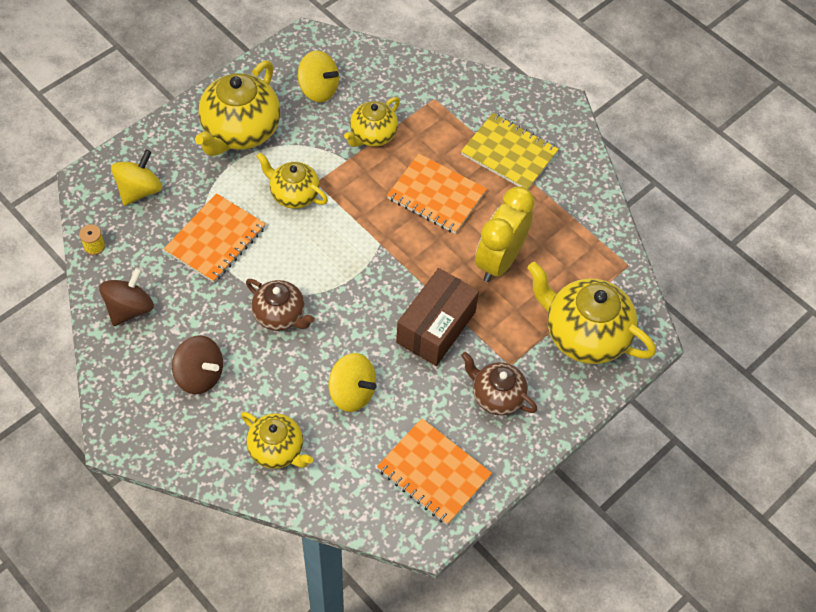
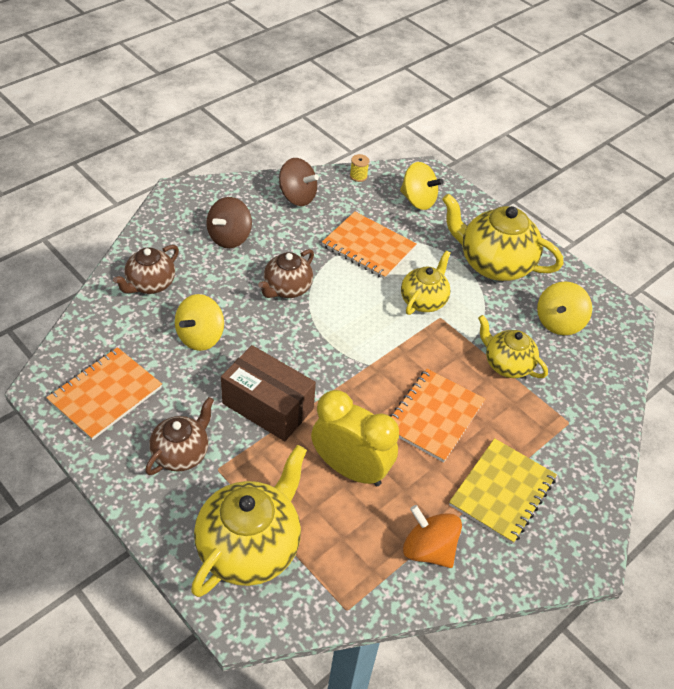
camera: 90 degrees right, 10 degrees down
(277, 450) = (150, 284): yellow teapot -> brown teapot
(568, 208) = (428, 549): none -> orange spinning top

